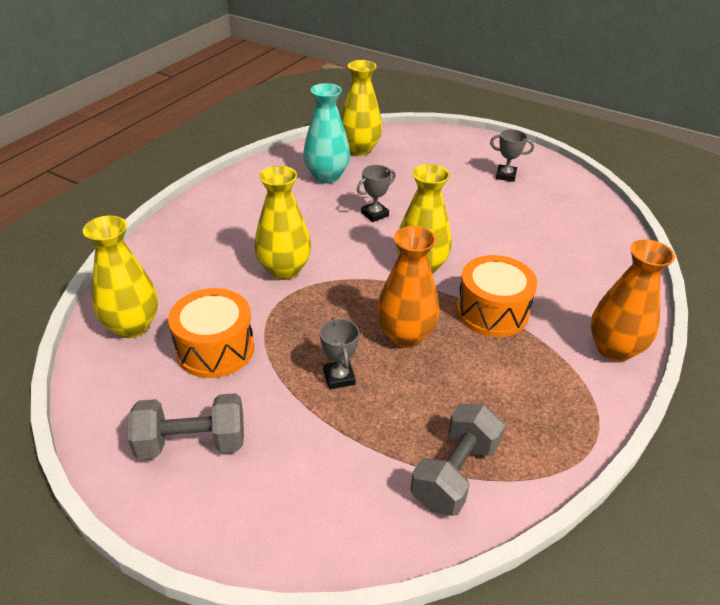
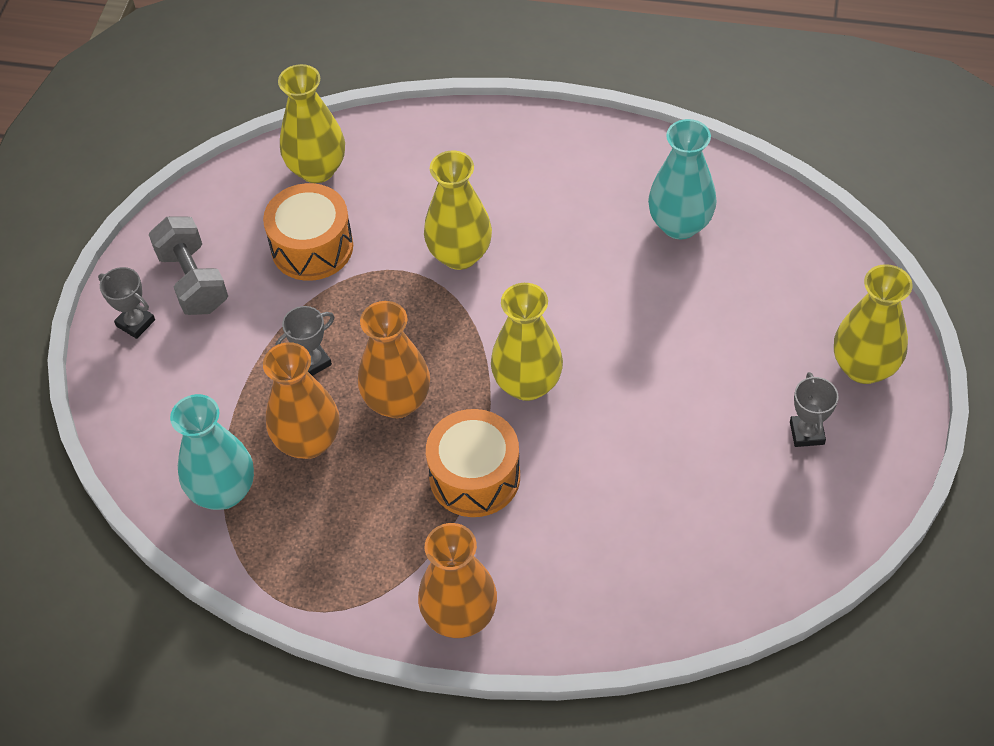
camera: 75 degrees right, 15 degrees up
(359, 149) = (775, 237): yellow vase -> yellow vase (864, 367)
(375, 214) = (617, 304): grey trophy -> grey trophy (135, 323)
(422, 399) = (308, 441): none -> orange vase
(454, 474) = (223, 491): grey dumbbell -> turquoise vase

